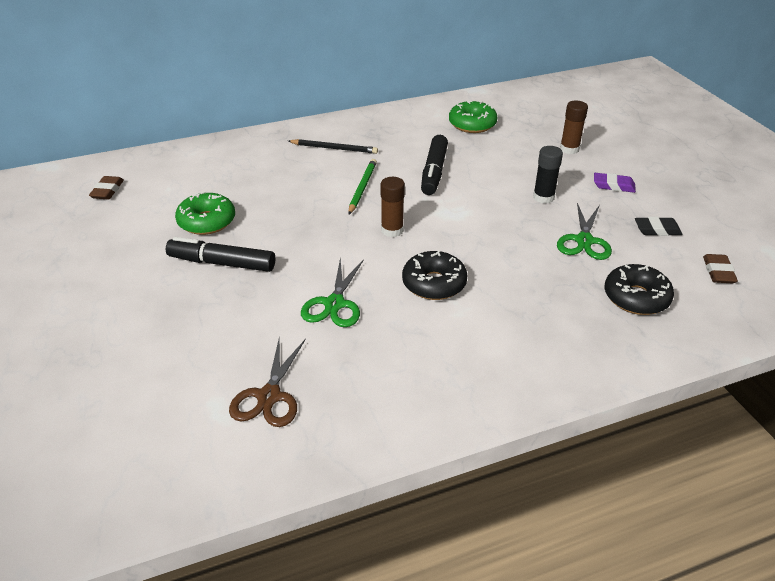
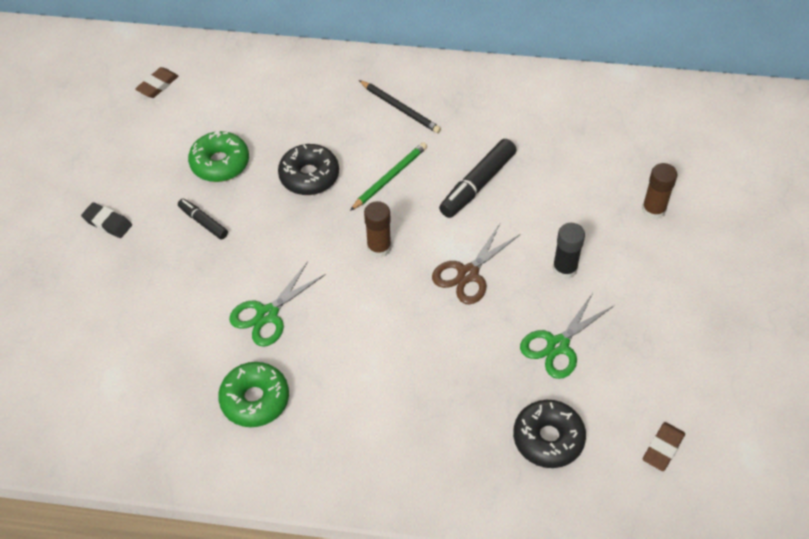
camera: 30 degrees right, 15 degrees up
(222, 263) = (203, 222): black marker -> black marker, size x0.58
(269, 396) = (155, 388): brown scissors -> brown scissors (468, 274)
(434, 283) = (370, 332): black donut -> black donut (309, 176)
(472, 124) = (573, 127): green donut -> green donut (255, 399)
(613, 186) = (656, 285): purple eraser -> none
(657, 230) = (648, 366): black eraser -> black eraser (107, 223)

